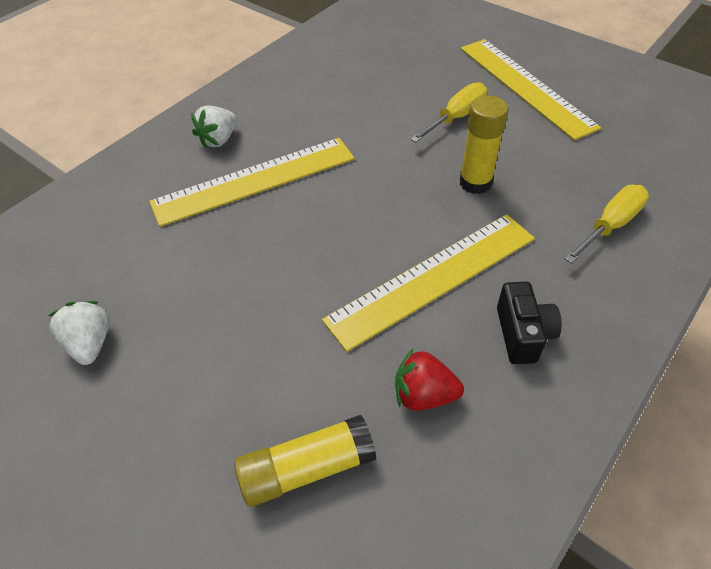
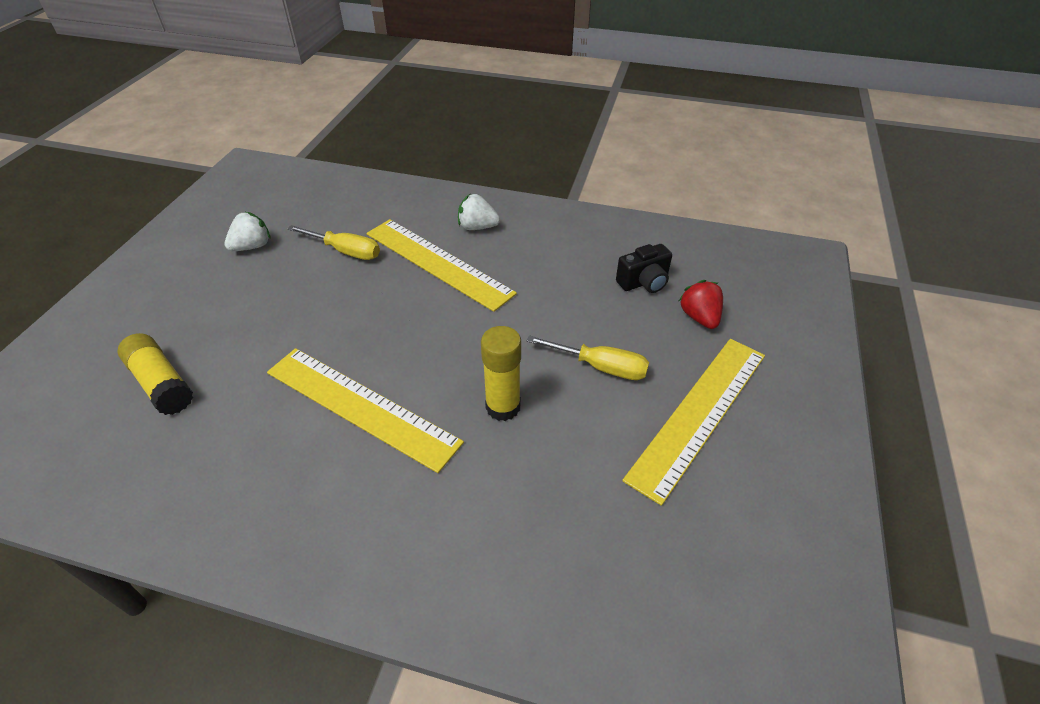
camera: 65 degrees right, 5 degrees down
(424, 395) = (232, 433): red strawberry -> red strawberry (699, 317)
(522, 334) = (309, 488): black camera -> black camera (644, 282)
(609, 226) = (486, 541): yellow screwdriver -> yellow screwdriver (345, 251)

